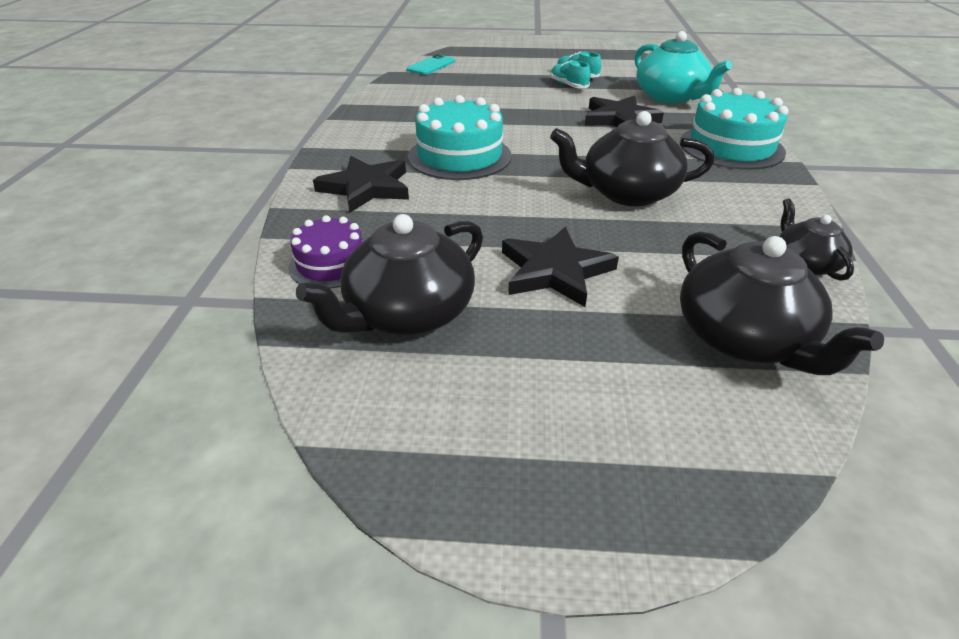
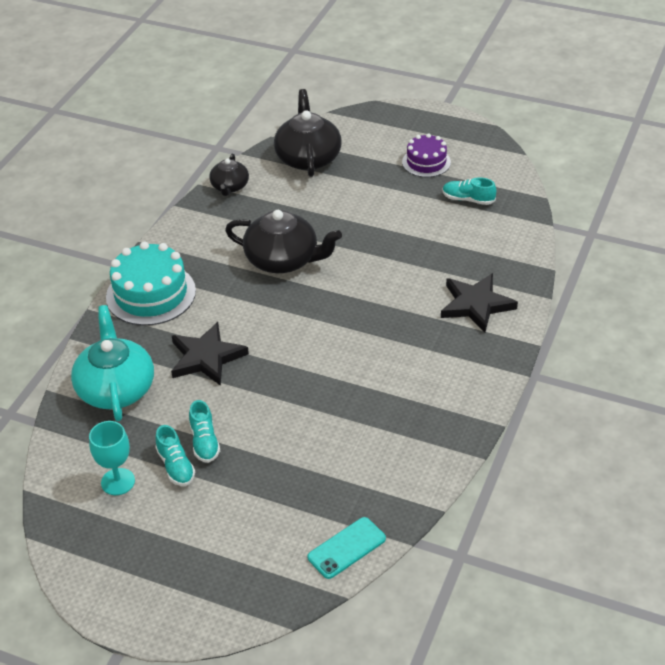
camera: 160 degrees left, 5 degrees up
(331, 264) = (507, 239): purple cake -> purple cake (426, 162)
(407, 313) = (468, 199): black teapot -> turquoise shoe
(459, 156) = (388, 330): turquoise cake -> none
(555, 271) = (375, 209): black star -> none
(608, 67) = (118, 482): none -> turquoise goblet

